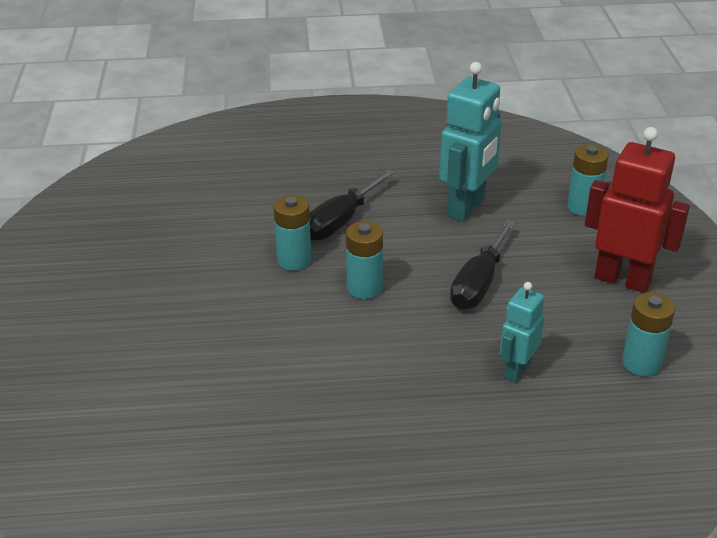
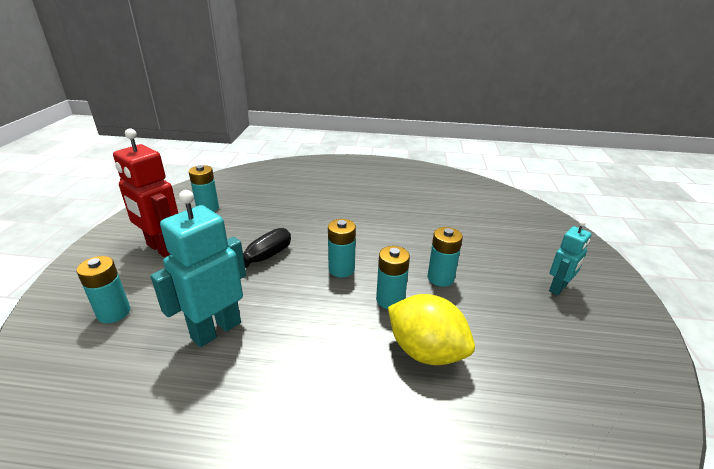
camera: 170 degrees left, 5 degrees down
(231, 296) = (440, 278): none -> turquoise battery
(253, 219) = (426, 351): none -> yellow lemon
(340, 221) = (341, 334): black screwdriver -> none
(517, 370) = (275, 214): turquoise robot -> turquoise robot (558, 288)

